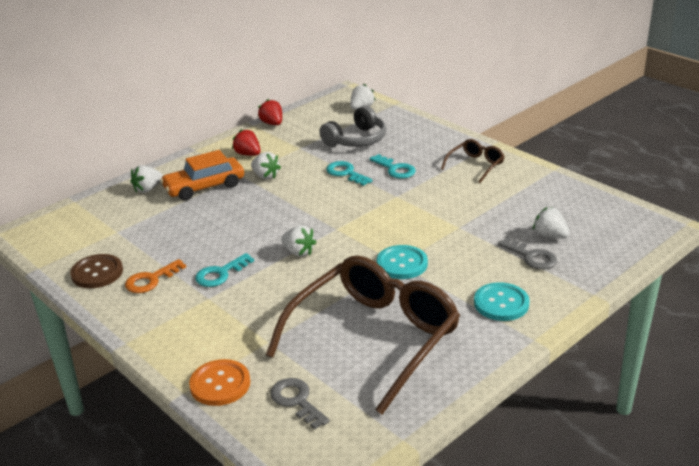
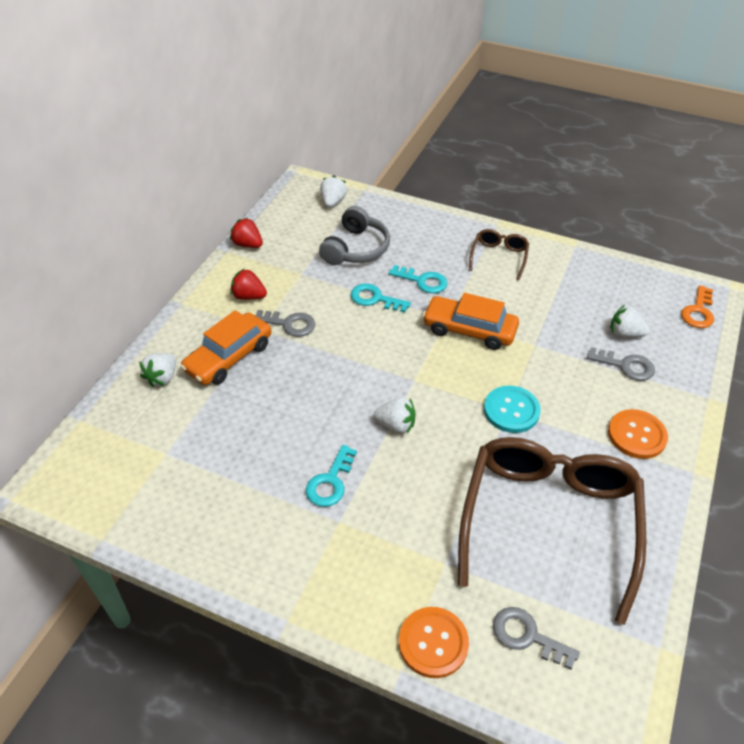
camera: 25 degrees left, 15 degrees up
(97, 273) = (183, 525): brown button -> none
(151, 280) = (256, 515): orange key -> orange key (698, 311)
(265, 176) = (289, 324): white strawberry -> grey key
(409, 207) = (469, 330): none -> orange car
(501, 303) = (636, 435): turquoise button -> orange button

